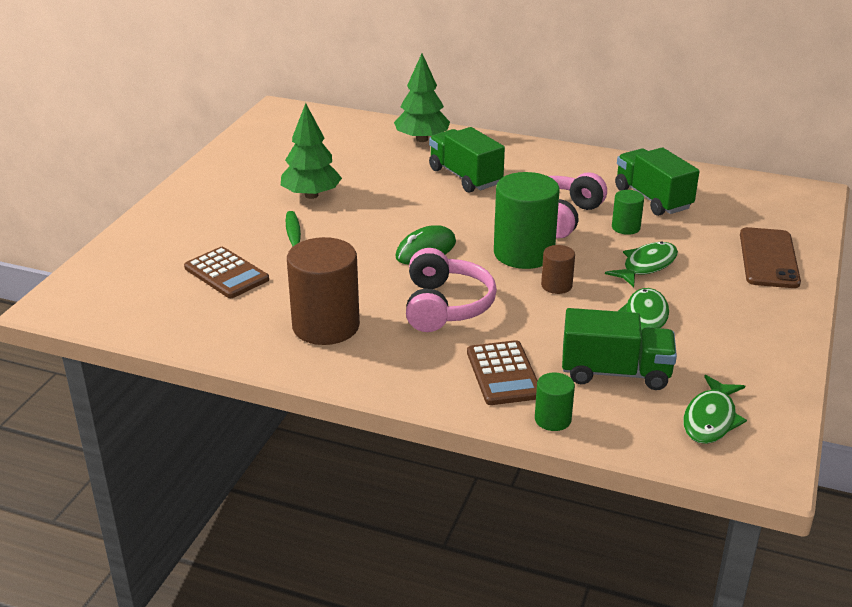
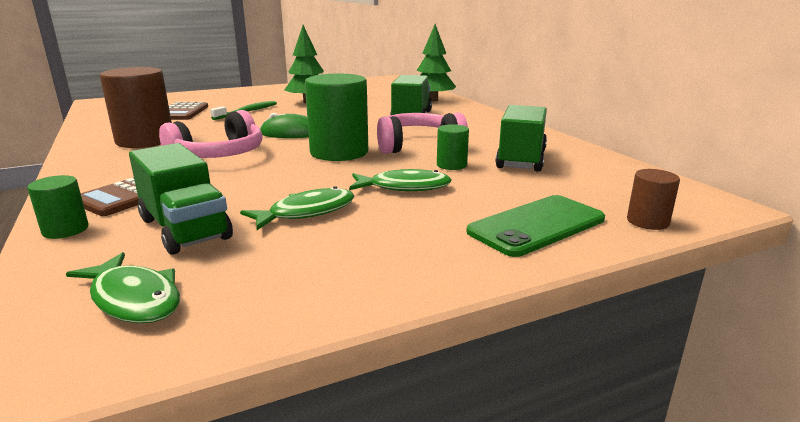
camera: 45 degrees right, 10 degrees down
(556, 285) = (308, 172): brown cylinder -> brown cylinder (647, 221)
(711, 419) = (133, 299): green fish -> green fish turned 120 degrees counterclockwise
(769, 258) = (537, 225): brown phone -> green phone

